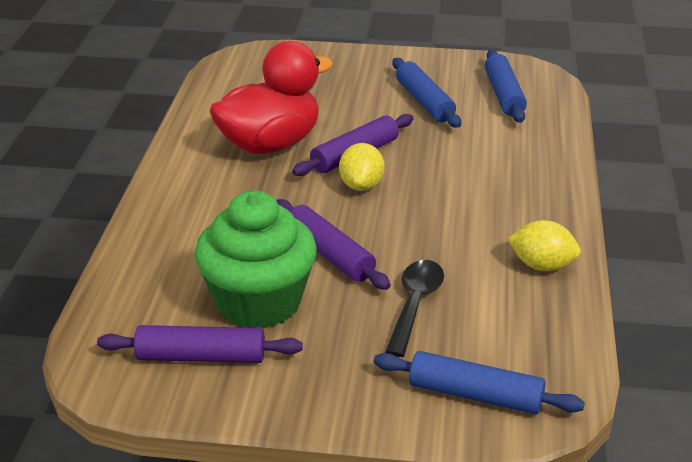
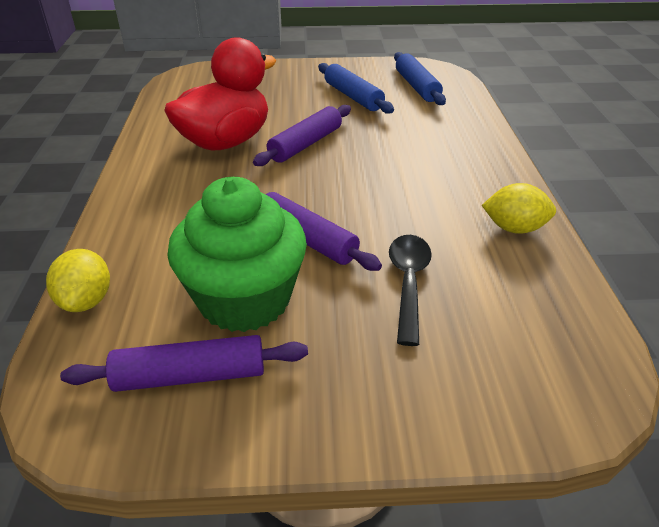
camera: 10 degrees left, 5 degrees up
(361, 186) = (319, 170): yellow lemon -> yellow lemon (86, 301)
(475, 395) = (511, 382): blue rolling pin -> none

